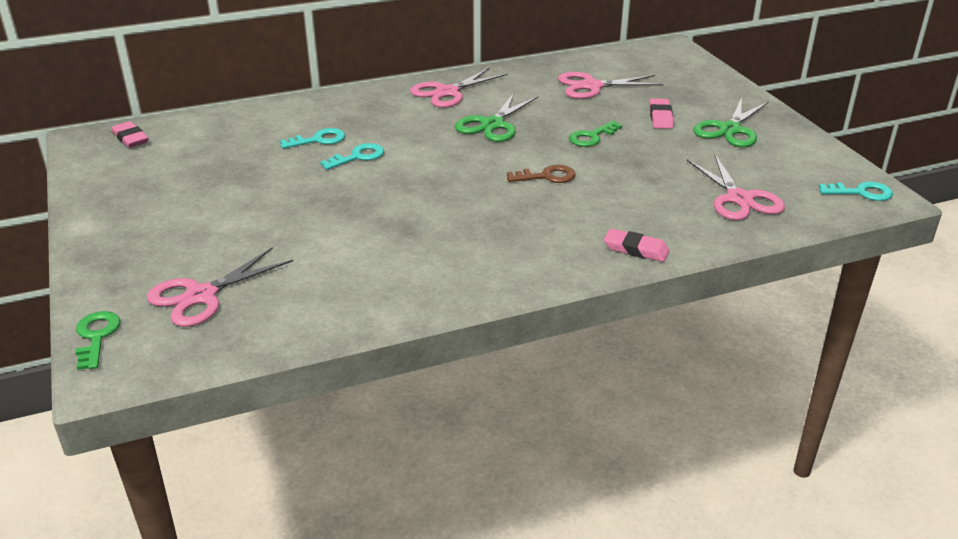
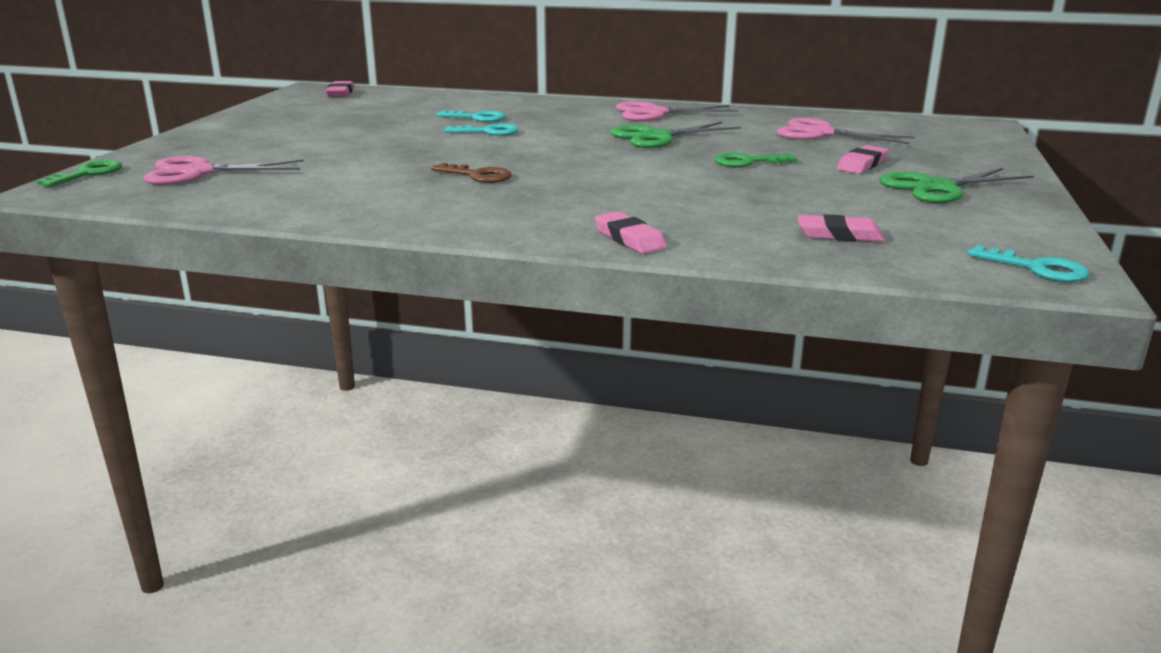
camera: 35 degrees right, 10 degrees down
(547, 176) = (641, 175): brown key -> brown key (478, 176)
(739, 199) = (839, 235): pink scissors -> pink eraser

